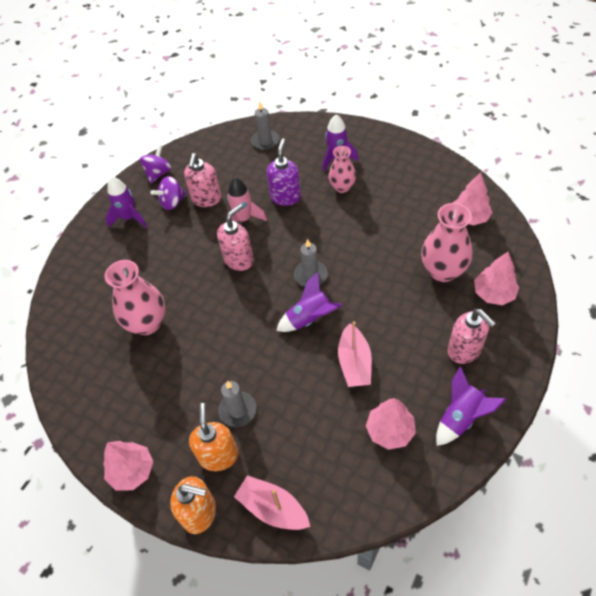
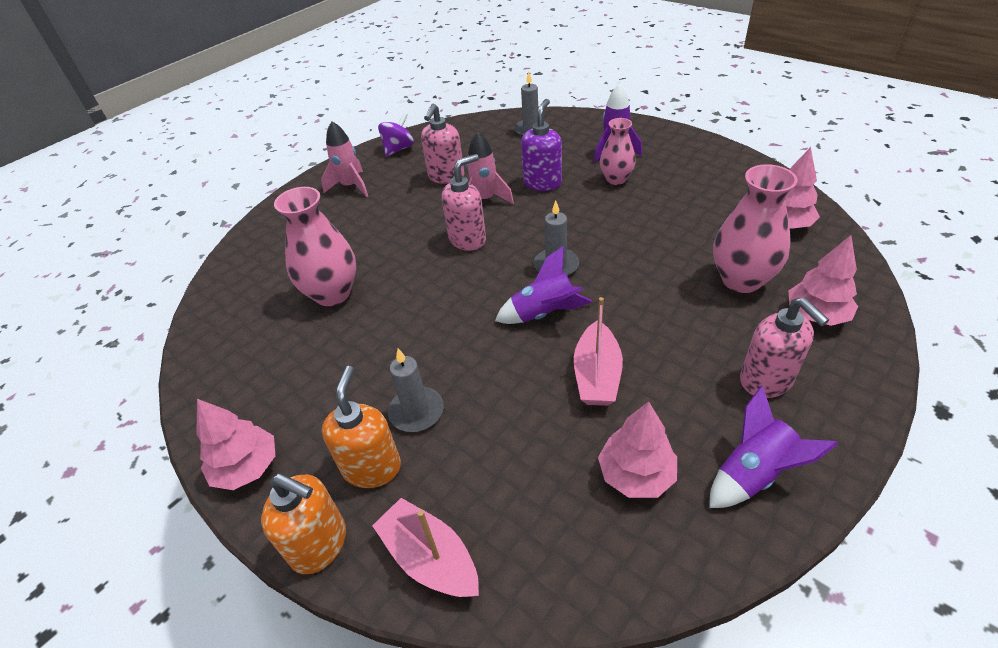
camera: 10 degrees right, 10 degrees down
(129, 218) = (351, 186): purple rocket -> pink rocket
(172, 202) = (405, 176): purple spinning top -> none

